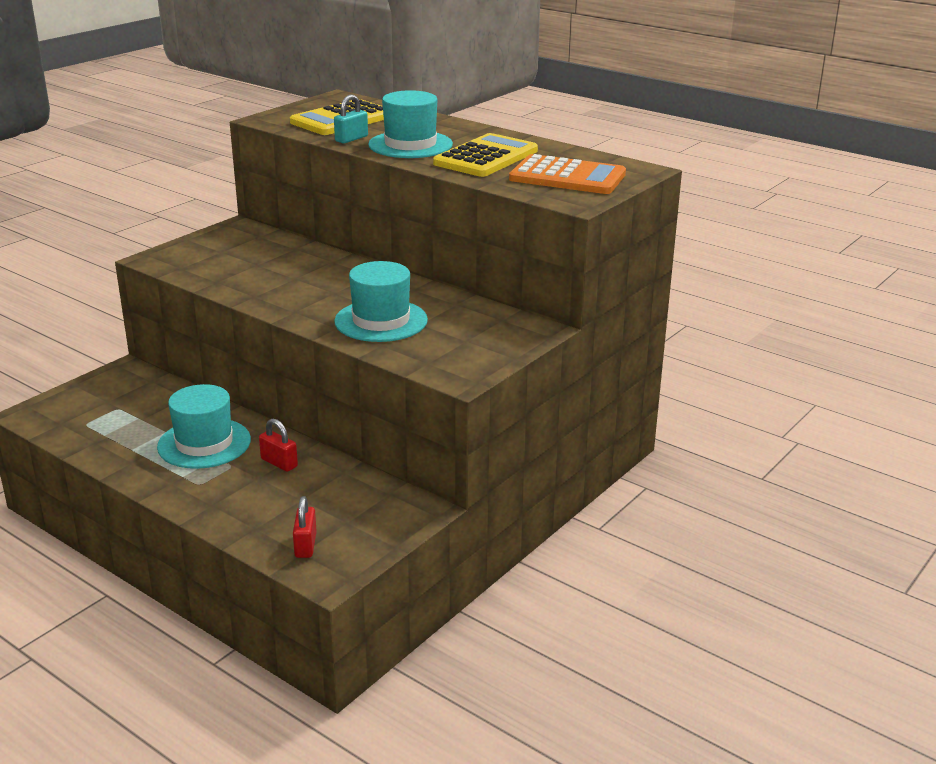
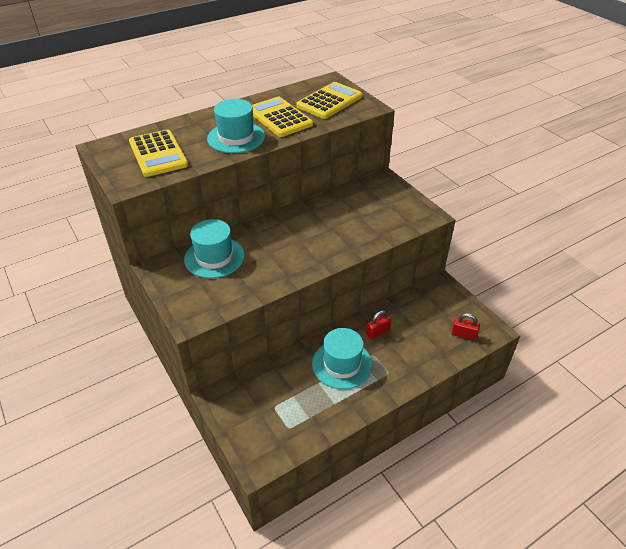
camera: 70 degrees left, 15 degrees up
(351, 139) = (206, 157): turquoise padlock -> none
(381, 321) = (350, 229): turquoise hat -> turquoise hat (214, 257)
(567, 177) = (329, 101): orange calculator -> yellow calculator

